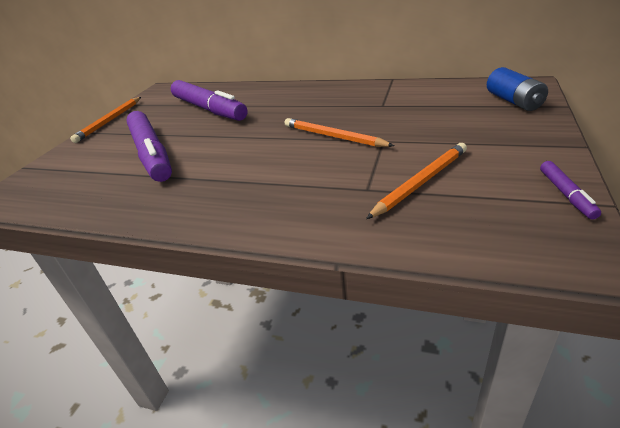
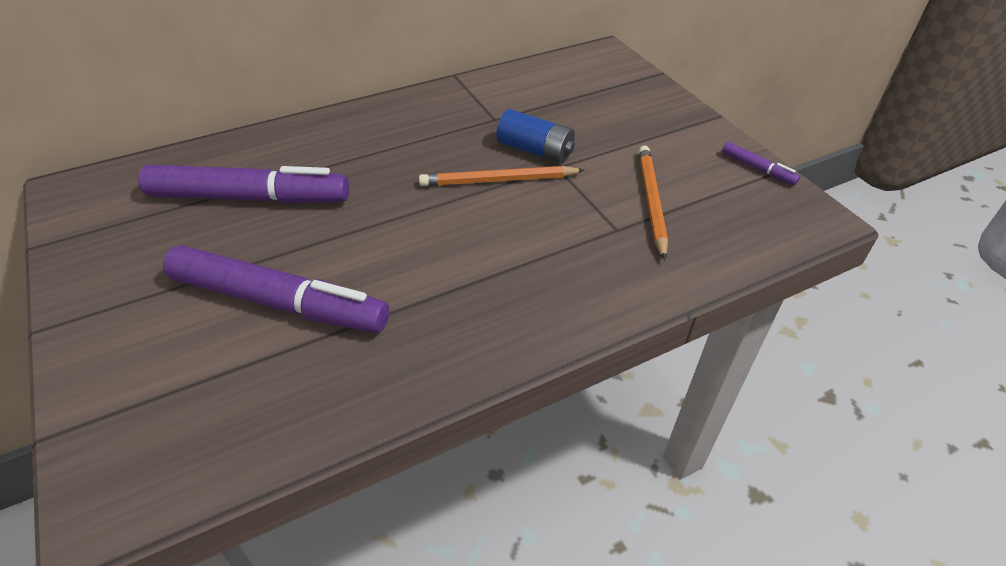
camera: 50 degrees left, 10 degrees up
(110, 121) = (72, 285): orange pencil -> none
(513, 101) = (616, 78): blue battery -> blue battery (535, 150)

